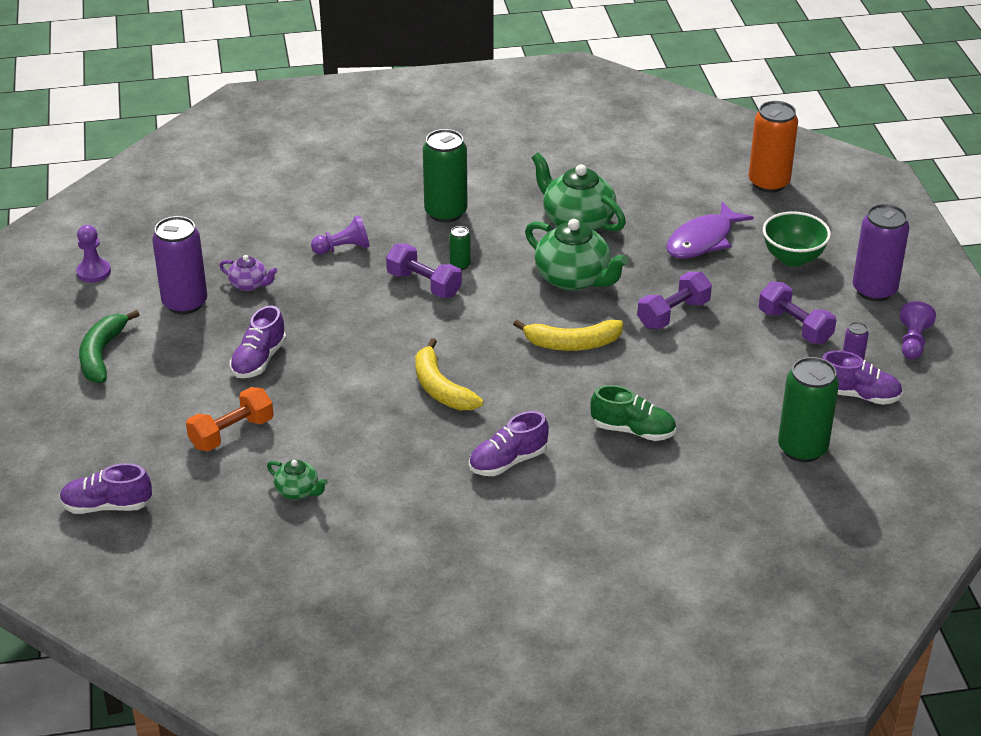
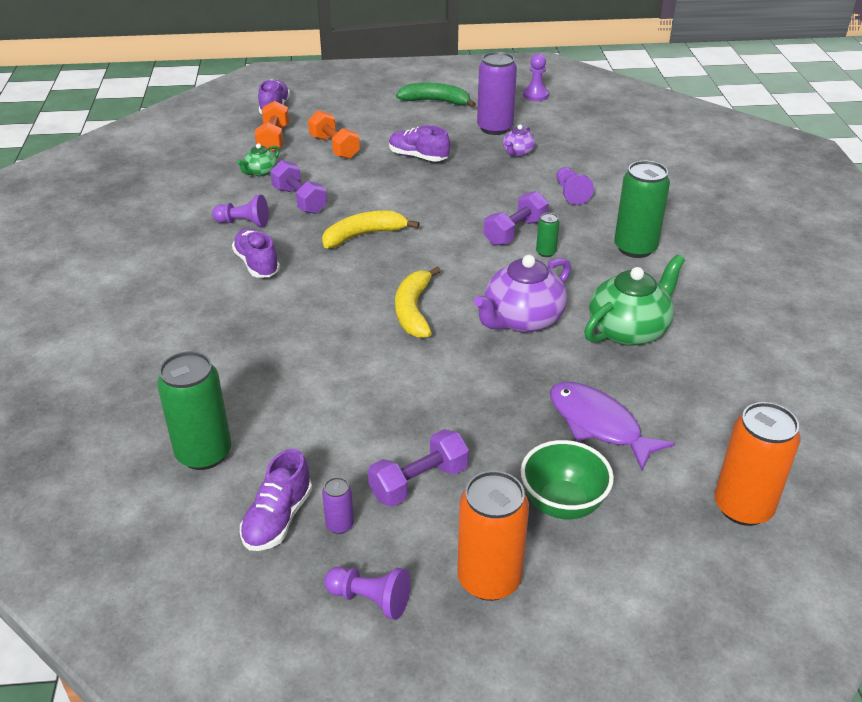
camera: 95 degrees right, 0 degrees up
(206, 492) = (273, 139): none -> orange dumbbell
(423, 486) = (244, 223): none -> purple pawn
(573, 278) = (522, 319): green teapot -> purple teapot
(633, 430) = (273, 337): green shoe -> none
(673, 314) = (454, 384): purple dumbbell -> purple dumbbell (300, 200)
(874, 290) = (489, 579): purple can -> orange can

